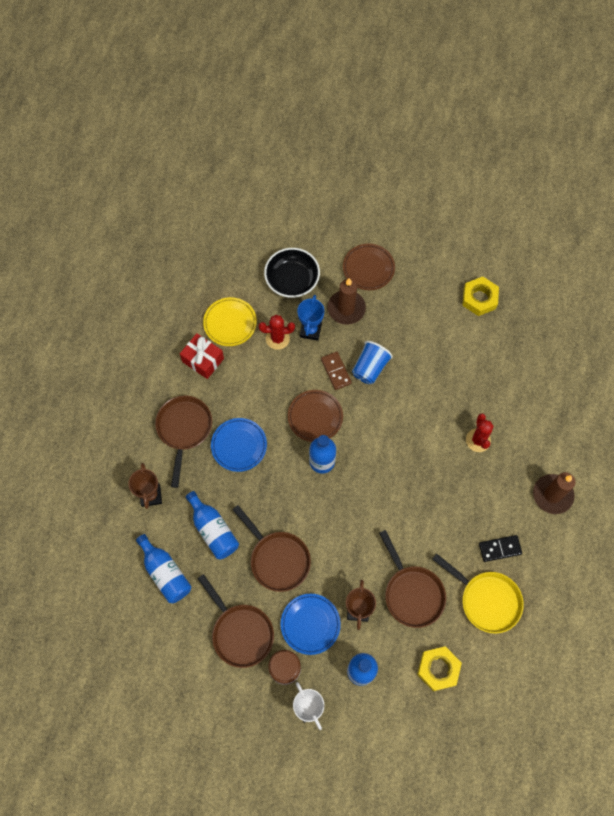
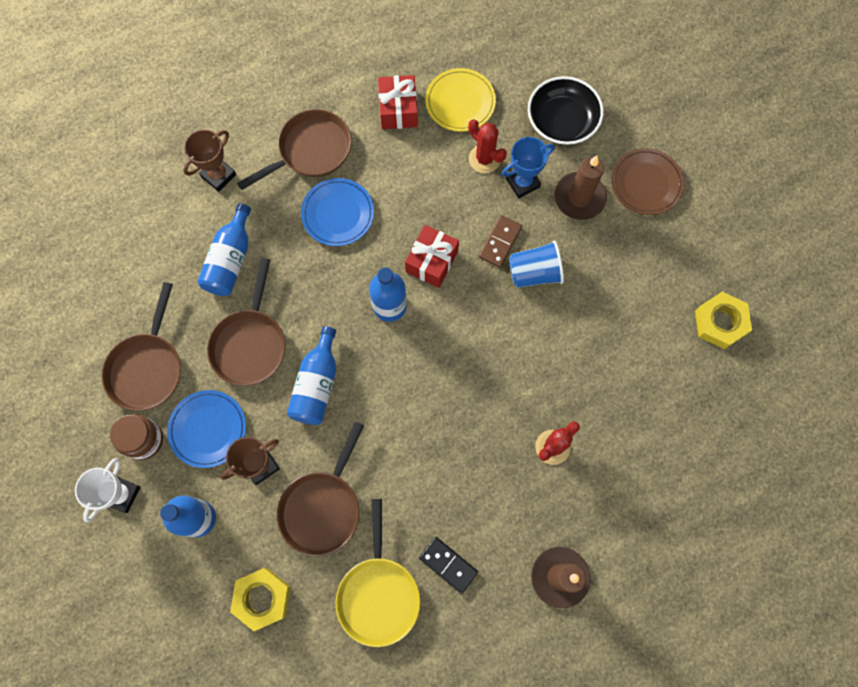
camera: 50 degrees right, 5 degrees up
(165, 573) = (152, 251): blue bottle -> blue bottle (317, 384)
(315, 417) = (432, 261): brown plate -> red gift

